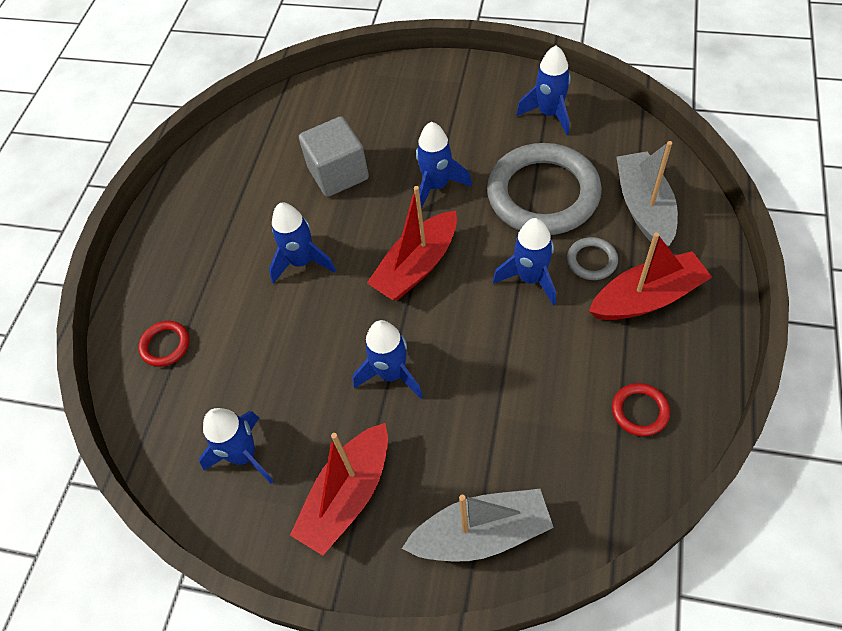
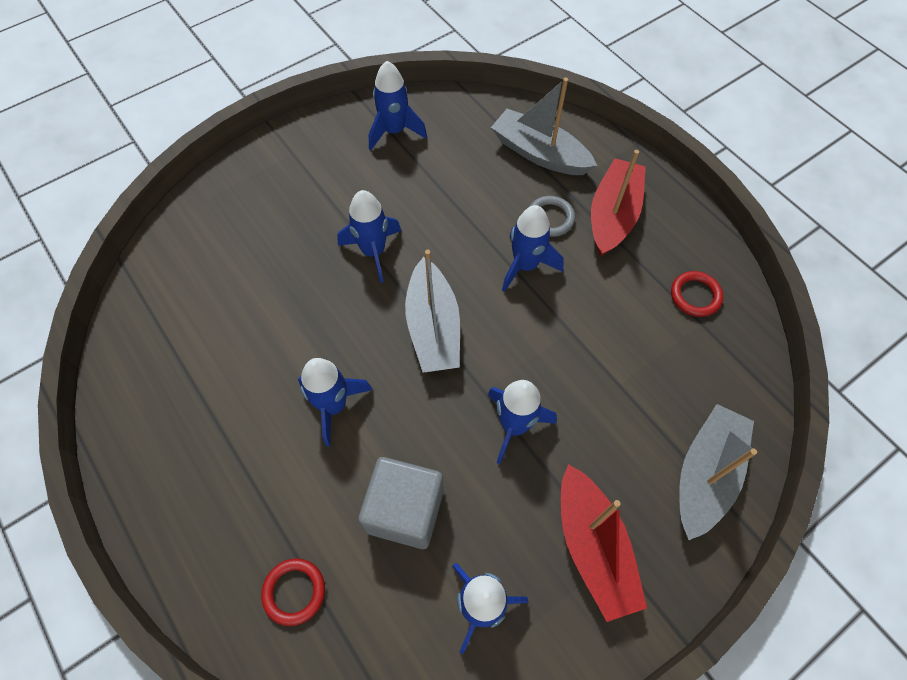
camera: 55 degrees left, 5 degrees up
(338, 173) = (274, 306): grey cube -> grey cube (405, 510)
(417, 266) = (433, 327): red boat -> grey boat
(543, 194) = (461, 196): grey ring -> none

